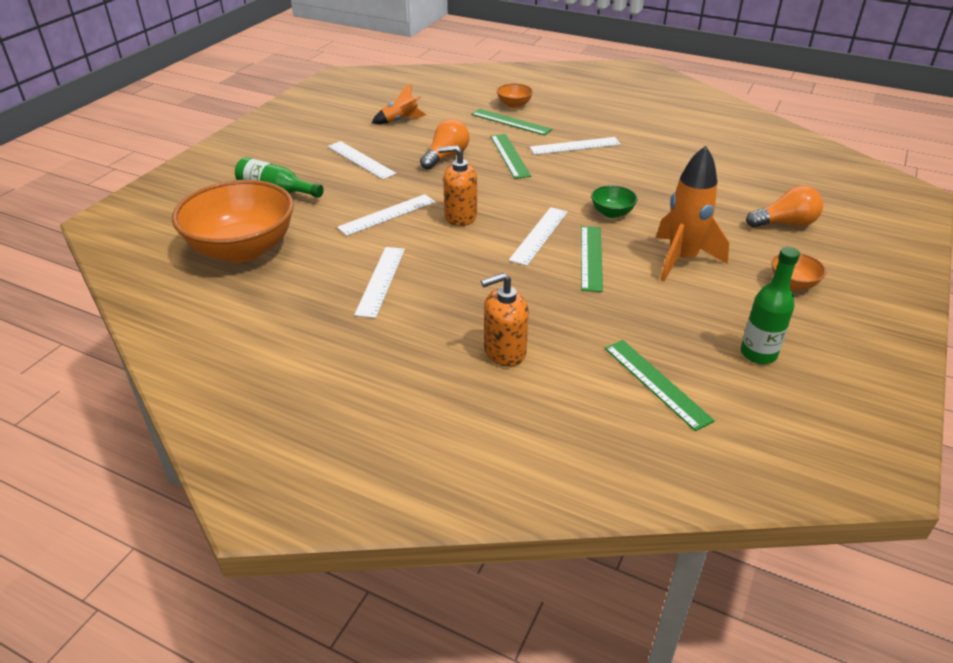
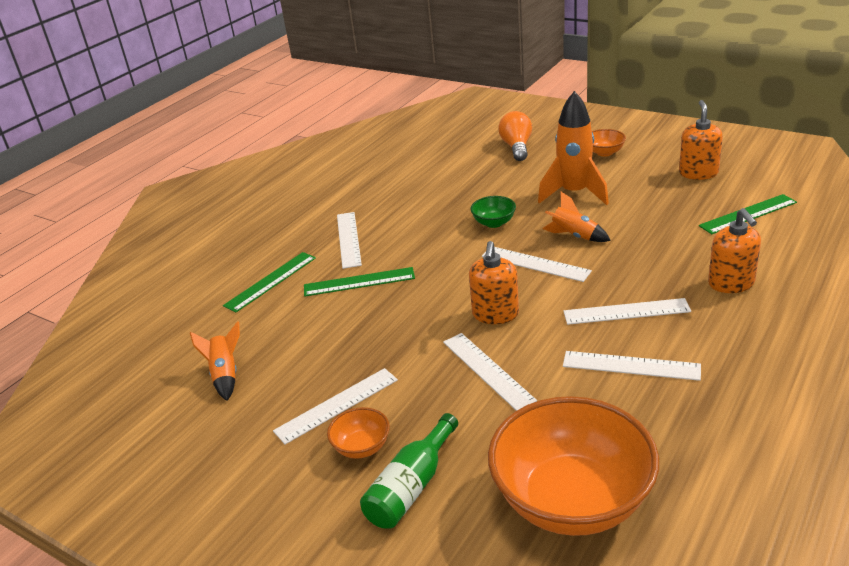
camera: 80 degrees left, 5 degrees down
(446, 157) = (349, 329): orange light bulb -> none
(459, 282) = (626, 311): none -> white ruler
(514, 105) = (223, 279): orange bowl -> orange bowl (361, 447)
(591, 258) = (574, 236): green ruler -> orange rocket
(758, 354) = (698, 173): green bottle -> orange soap dispenser

